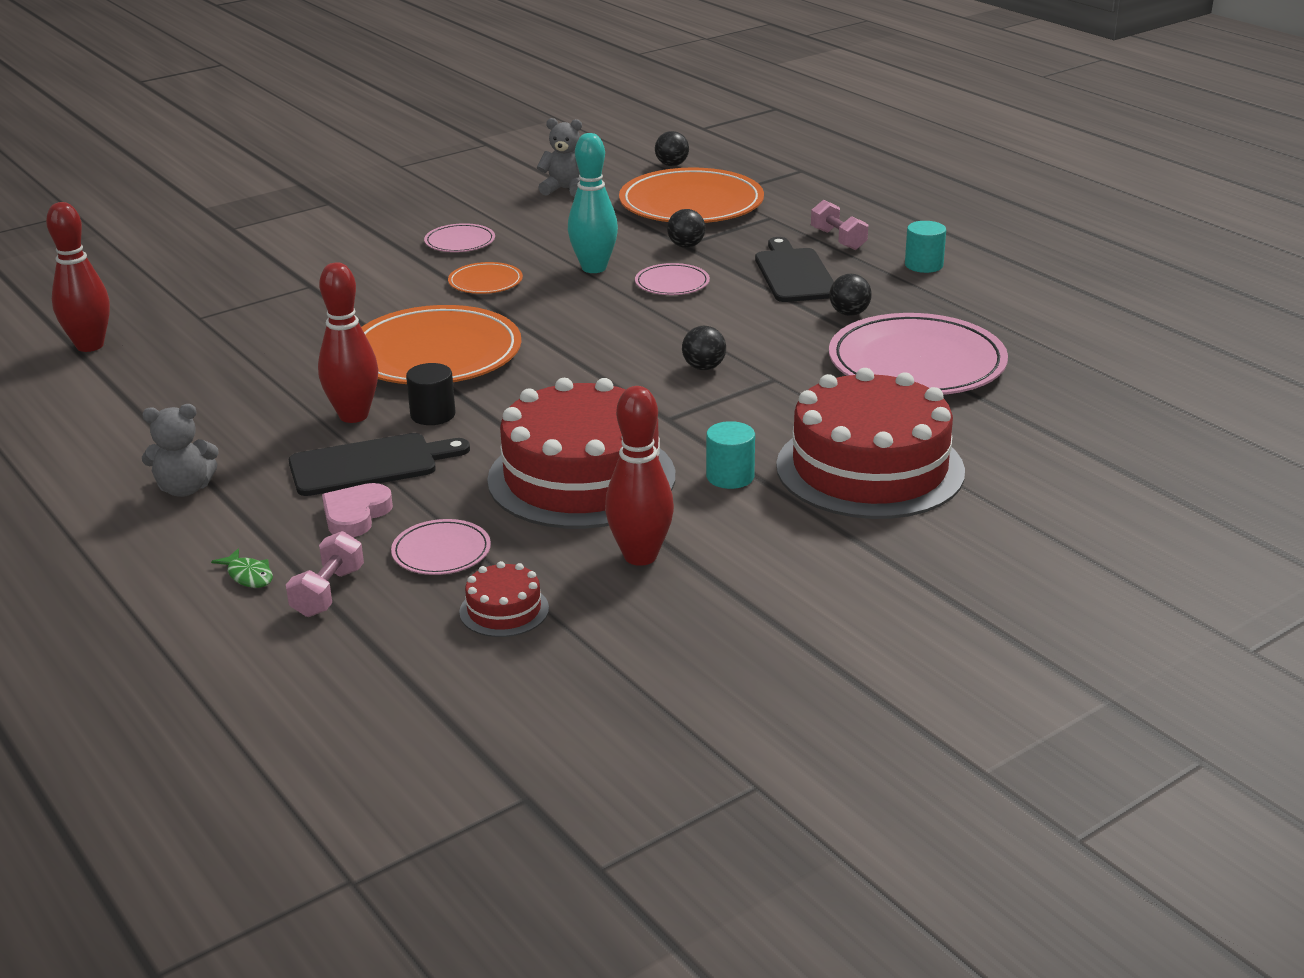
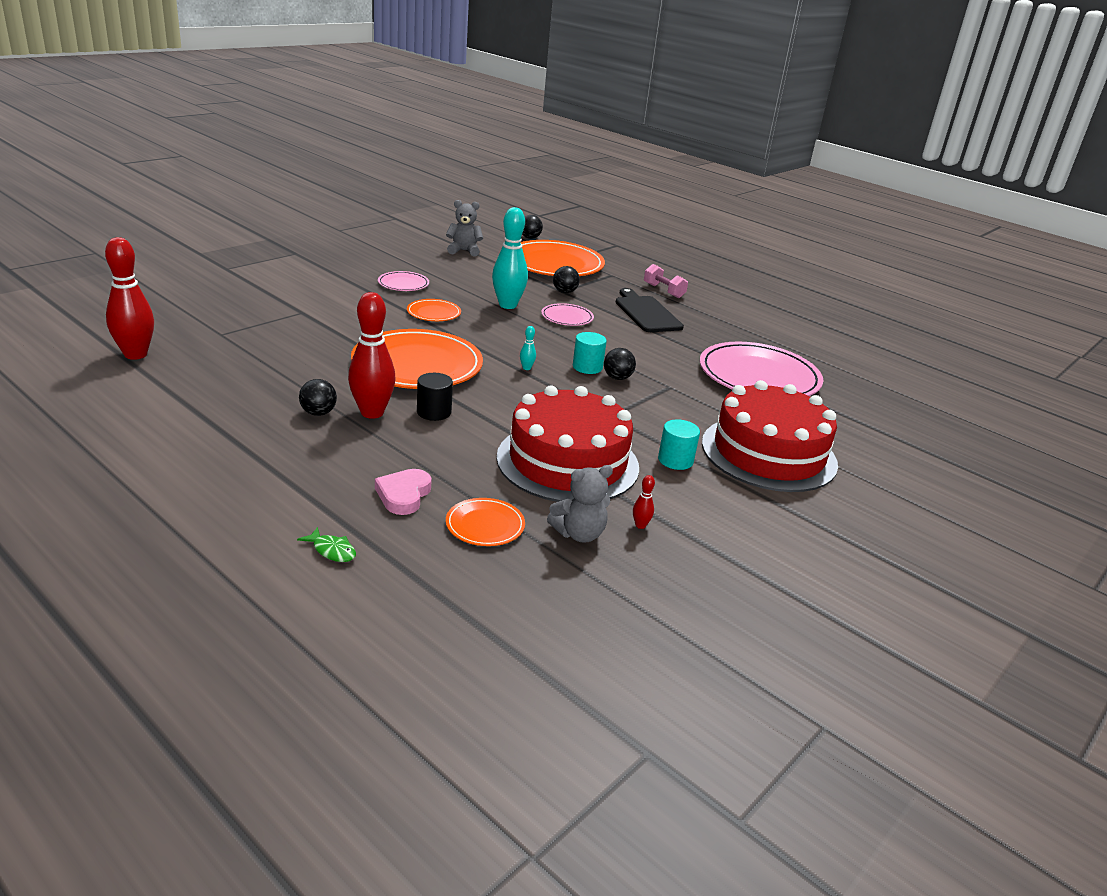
camera: 15 degrees left, 0 degrees up
(185, 489) = (252, 474): grey teddy bear -> grey teddy bear (579, 534)
(328, 592) = (405, 564): pink dumbbell -> none
(369, 465) = (399, 452): black cutting board -> none
(441, 551) = (485, 525): pink plate -> orange plate
(504, 610) = (556, 575): red cake -> none
(581, 356) = (526, 368): none -> turquoise bowling pin
(640, 556) = (640, 525): red bowling pin -> red bowling pin, size x0.41
(849, 313) = (696, 341): black ball -> black ball (318, 413)
(924, 265) = (727, 309): turquoise cylinder -> turquoise cylinder (587, 367)

